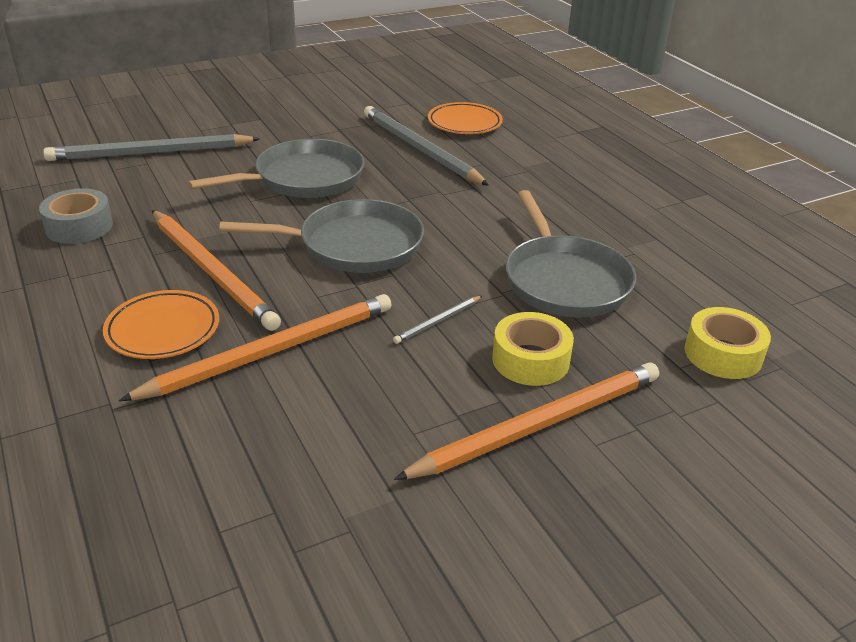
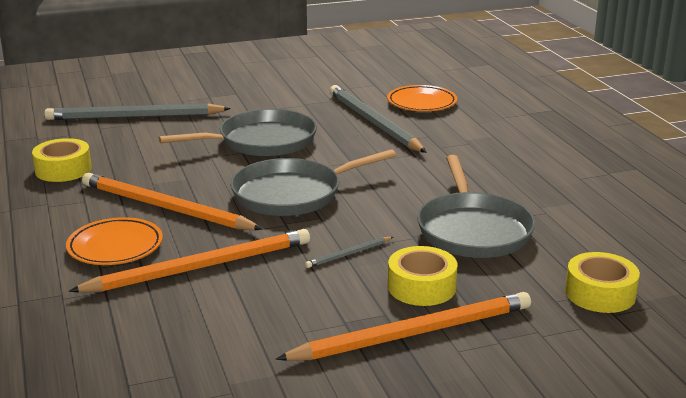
camera: 10 degrees right, 10 degrees down
(79, 227) = (63, 169): grey tape -> yellow tape
(212, 272) = (165, 207): orange pencil -> orange pencil turned 150 degrees clockwise
(354, 245) = (292, 194): grey pan -> grey pan turned 150 degrees clockwise

